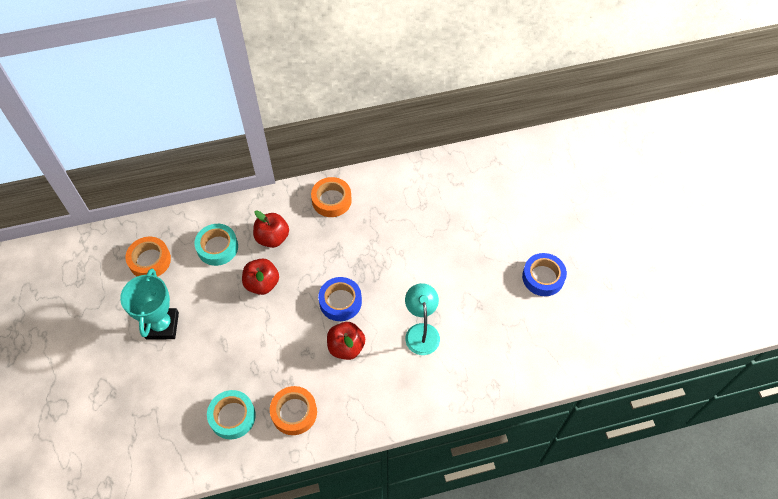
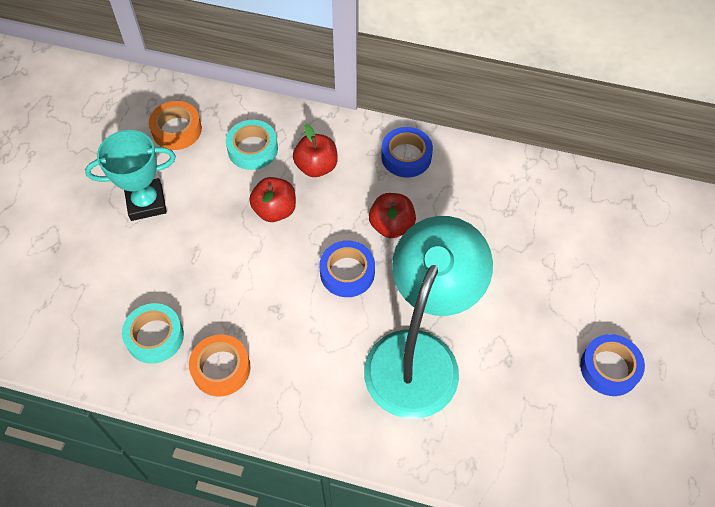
camera: 30 degrees right, 0 degrees up
(162, 325) = (146, 202): turquoise trophy -> turquoise trophy turned 45 degrees clockwise
(331, 200) = (406, 156): orange tape -> blue tape
(346, 347) = (322, 326): red apple -> red apple (391, 225)
(421, 332) = (419, 355): turquoise lamp -> turquoise lamp, size x2.03

